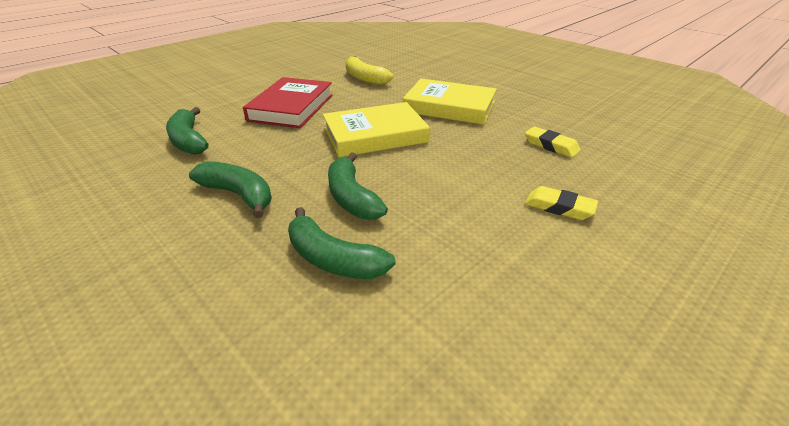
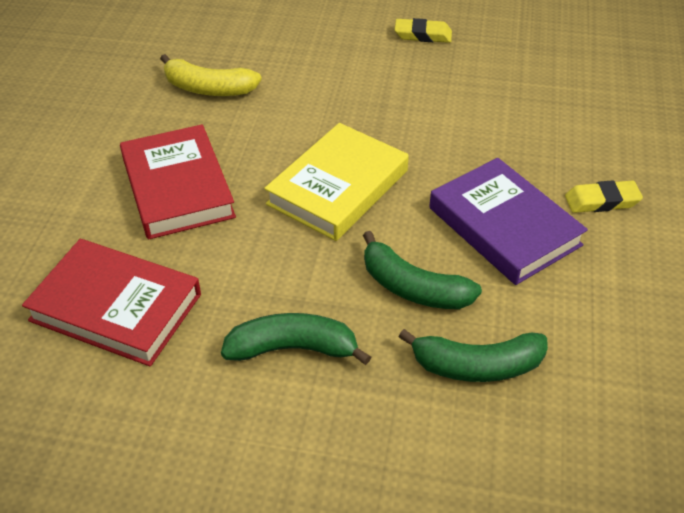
camera: 35 degrees left, 10 degrees up
(188, 140) = (116, 307): green banana -> red book
(449, 107) = (371, 101): yellow book -> none
(459, 192) = (504, 226): none -> purple book
(551, 146) = (529, 119): yellow eraser -> yellow eraser (423, 35)

